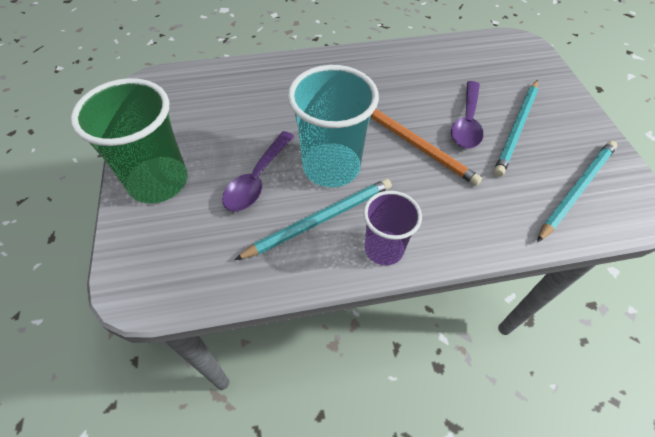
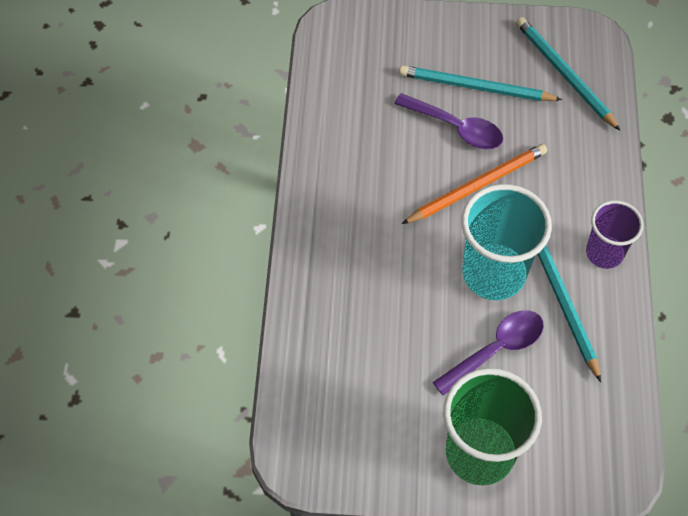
camera: 75 degrees left, 5 degrees up
(257, 179) = (496, 349): purple spoon -> purple spoon turned 75 degrees counterclockwise
(516, 128) = (475, 87): turquoise pencil -> turquoise pencil turned 150 degrees clockwise

